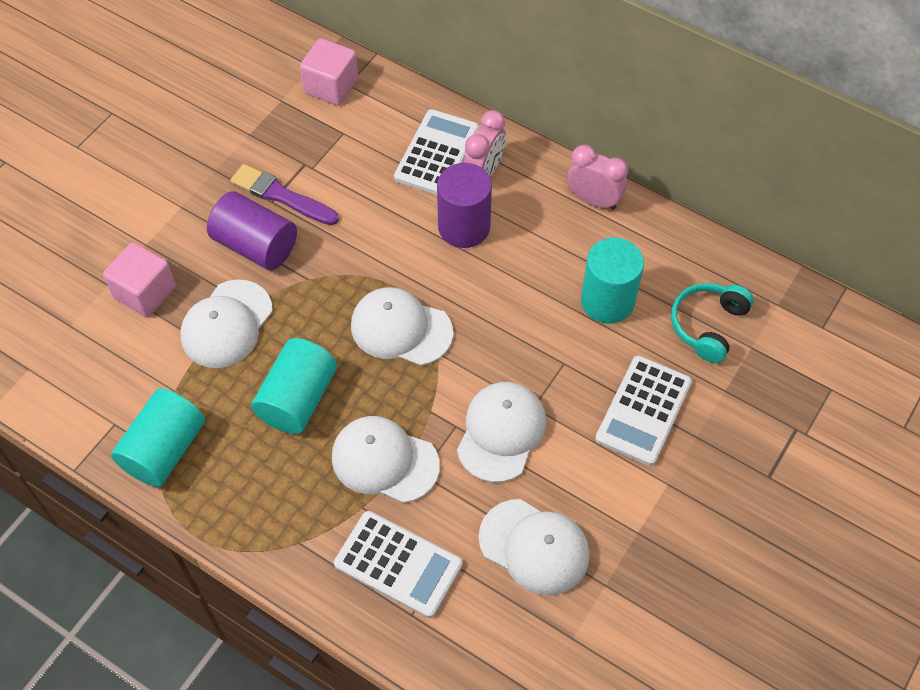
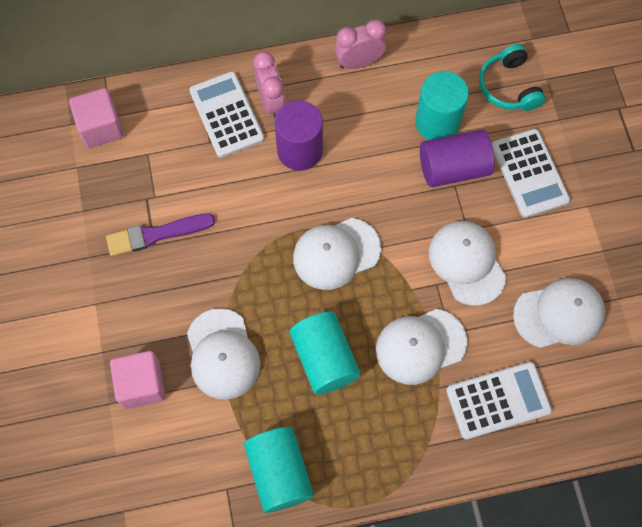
camera: 45 degrees left, 10 degrees up
(255, 245) = (179, 284): purple cylinder -> purple cylinder (453, 168)

